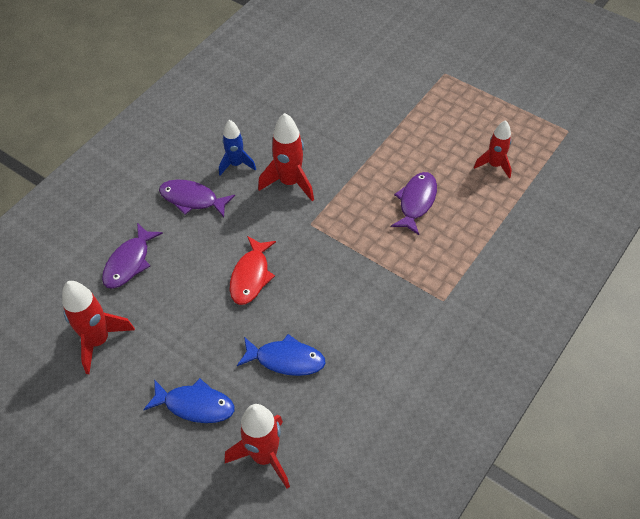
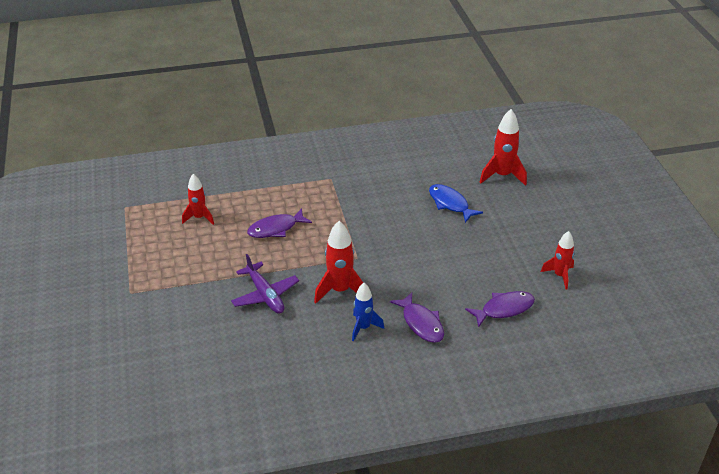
camera: 140 degrees left, 15 degrees down
(98, 340) = (559, 276): red rocket -> red rocket, size x0.66
(195, 405) = (522, 213): blue fish -> none
(251, 276) = (428, 252): red fish -> none
(344, 138) = (265, 295): none -> purple plane

